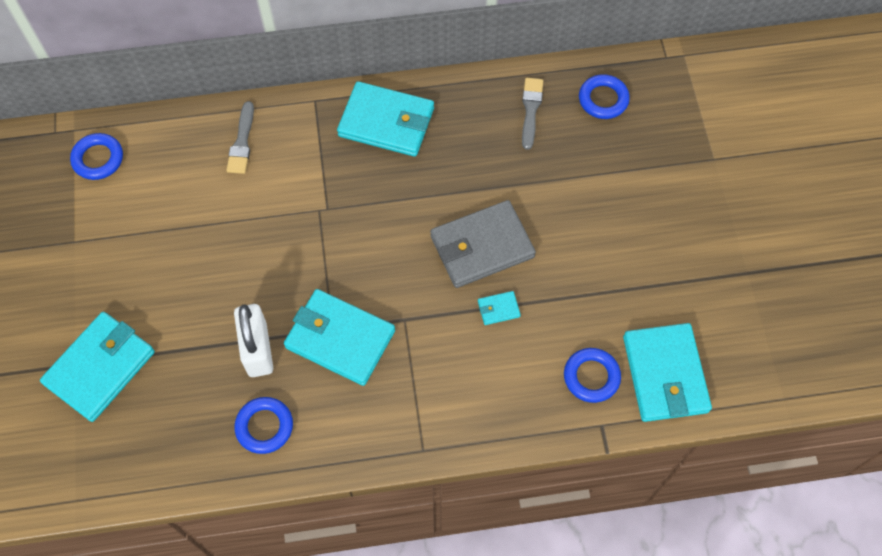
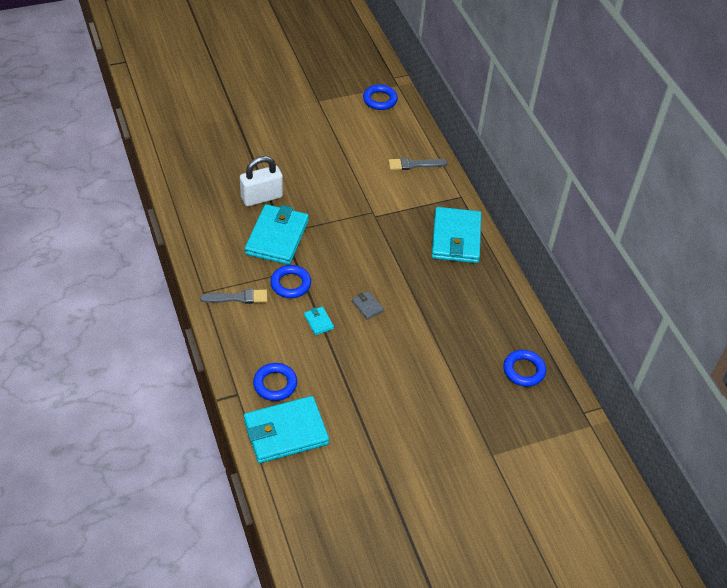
camera: 75 degrees right, 15 degrees down
(100, 368) = (235, 128): turquoise wallet -> none
(264, 426) = (208, 209): blue ring -> blue ring (290, 284)
(482, 247) = (367, 306): grey wallet -> grey wallet, size x0.42
(530, 110) = (497, 323): grey brush -> grey brush (238, 298)

